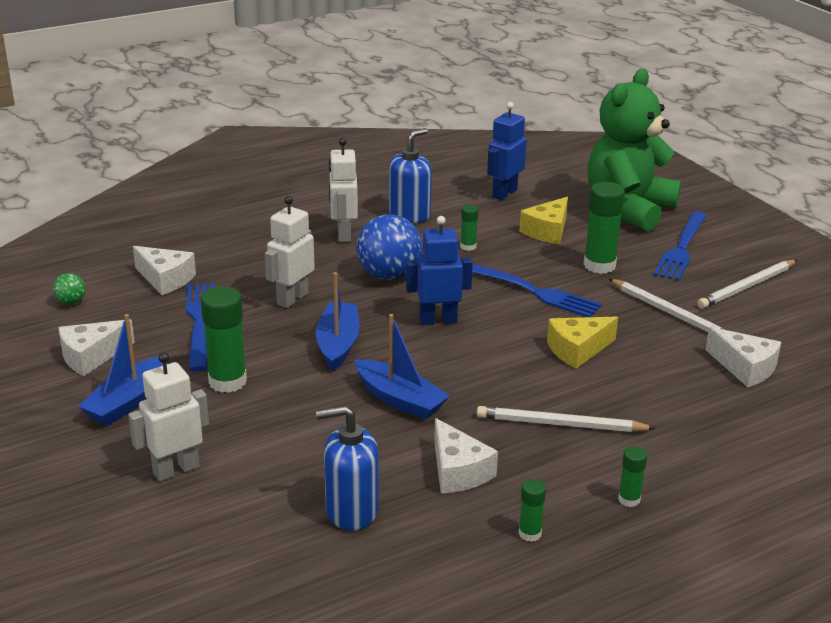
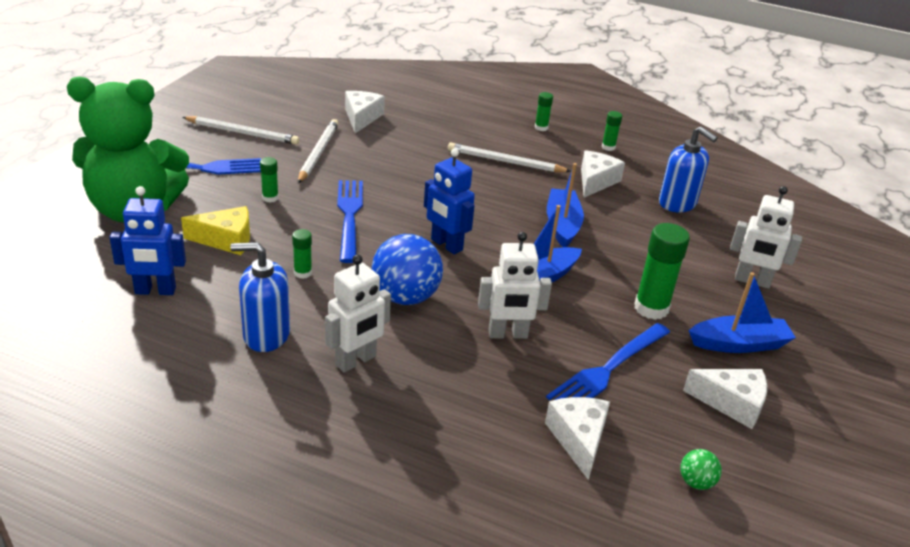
camera: 130 degrees left, 5 degrees up
(560, 424) = (505, 162): white pencil -> white pencil turned 135 degrees clockwise
(577, 350) = (413, 176): yellow cheese -> none
(599, 265) = (270, 198): green glue stick -> green glue stick, size x0.52

